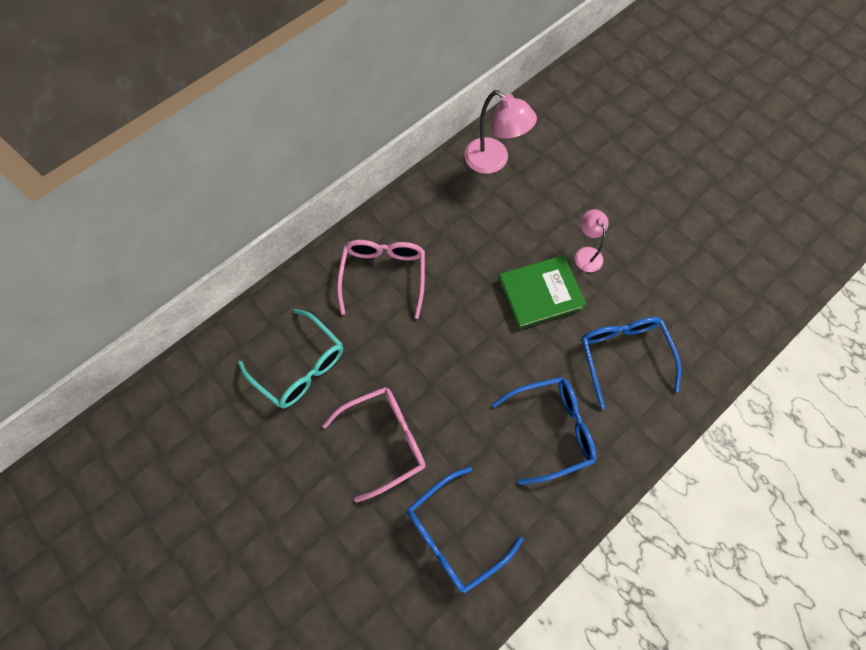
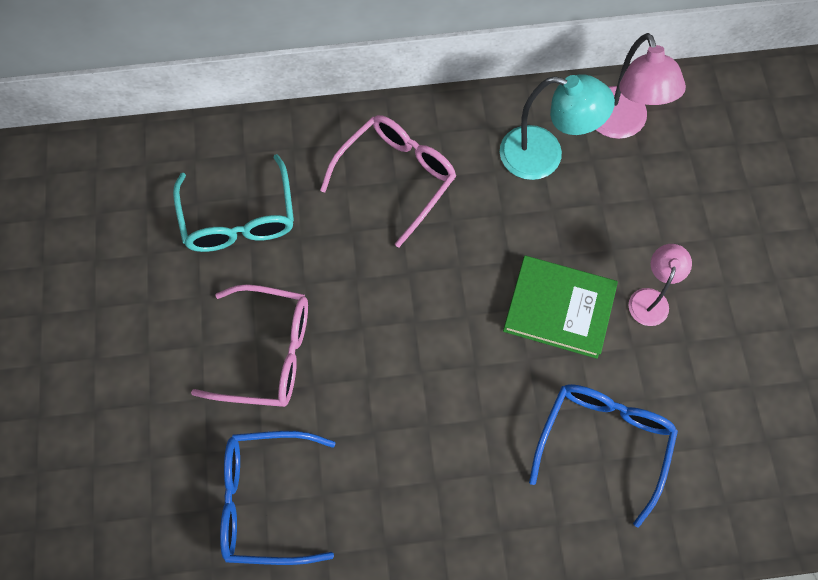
camera: 35 degrees right, 0 degrees up
(463, 207) = (544, 156): none -> turquoise lamp
(551, 429) = (455, 465): blue glasses -> none

